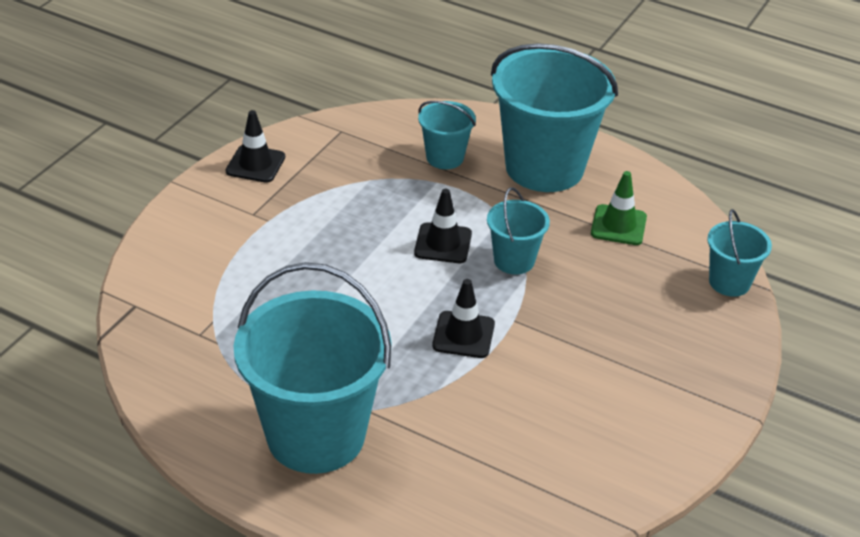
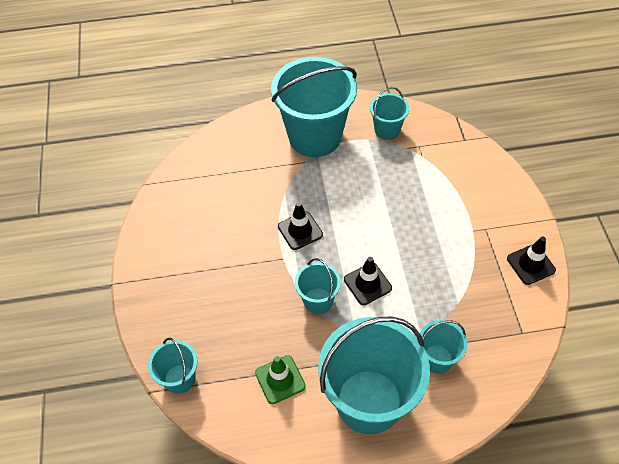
camera: 145 degrees right, 15 degrees up
(210, 379) = (387, 130): none -> turquoise bucket

